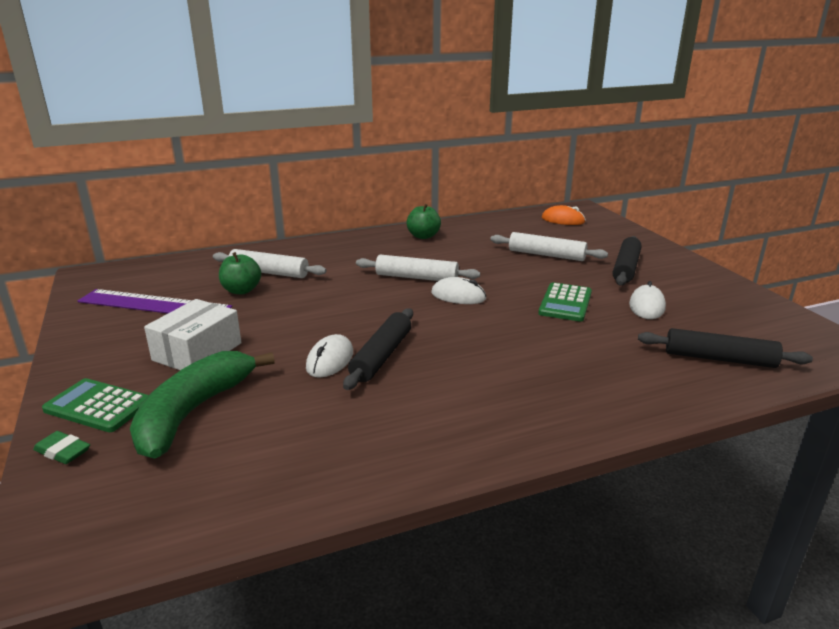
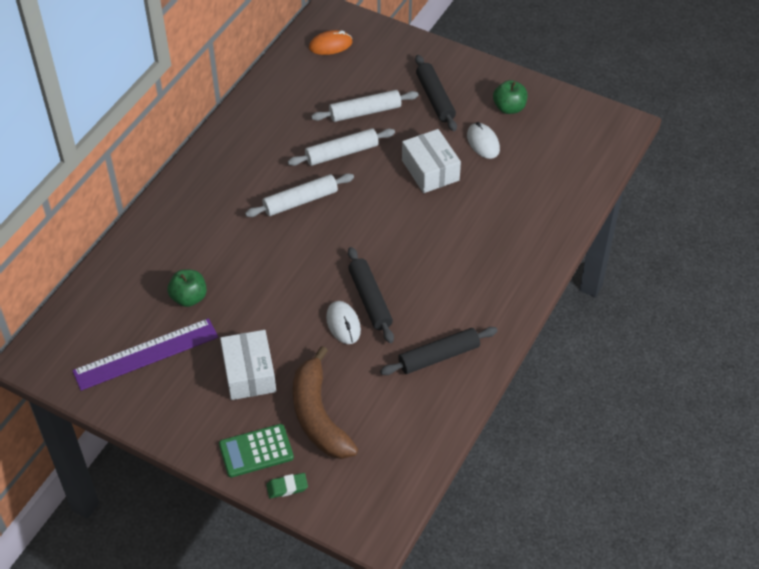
camera: 40 degrees left, 25 degrees up
(193, 412) = (318, 416): green banana -> brown banana
(269, 272) = (179, 264): white rolling pin -> white rolling pin (341, 153)
(423, 236) = (242, 138): green apple -> green apple (509, 108)
(458, 296) = (353, 206): white mouse -> none
(565, 303) = (430, 170): green calculator -> white box
(719, 359) = (559, 177): black rolling pin -> black rolling pin (439, 356)

